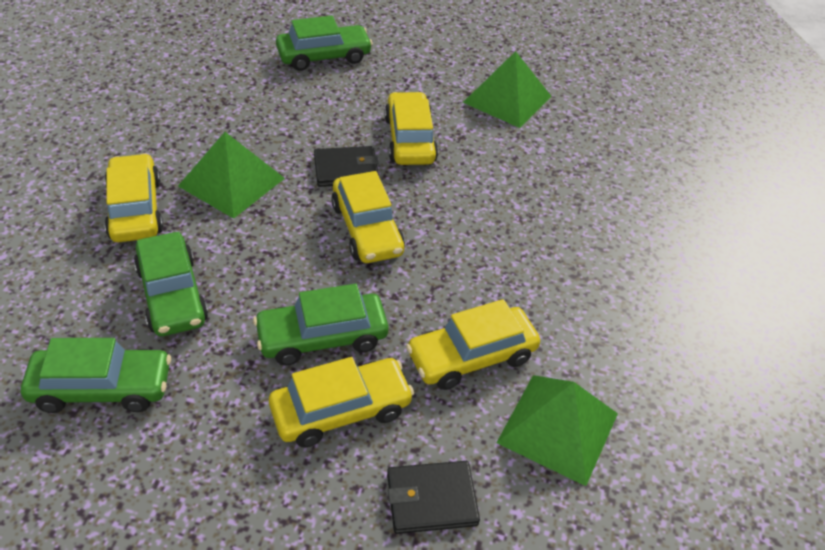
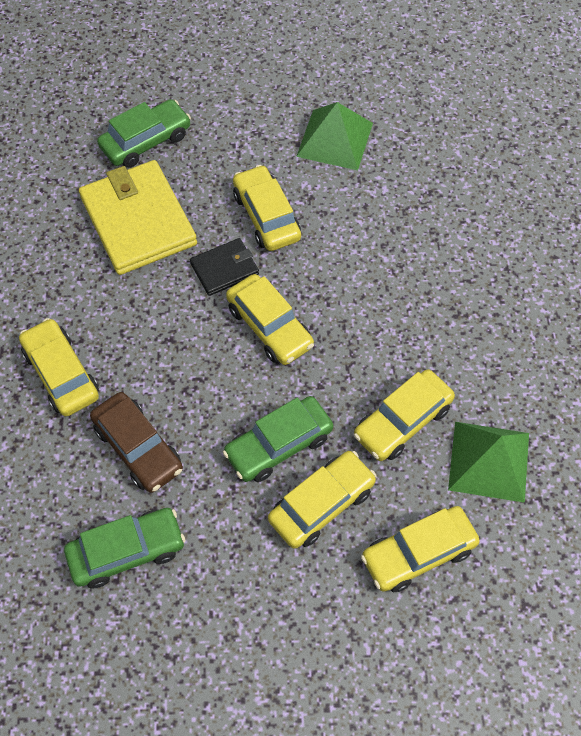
camera: 15 degrees left, 15 degrees up
(172, 295) = (138, 448): green car -> brown car
(232, 182) = (131, 316): green pyramid -> none
(282, 111) = (138, 221): none -> yellow wallet
(431, 499) = (418, 553): black wallet -> yellow car

